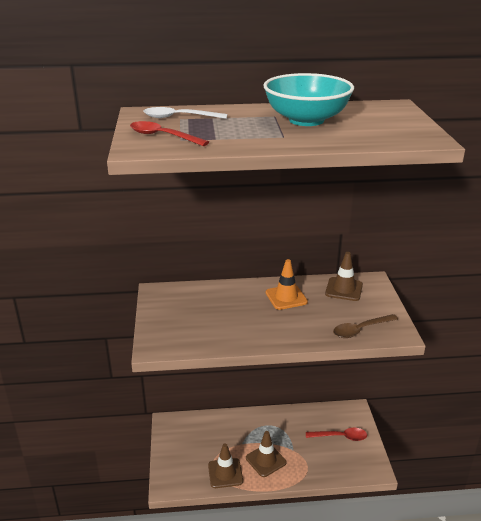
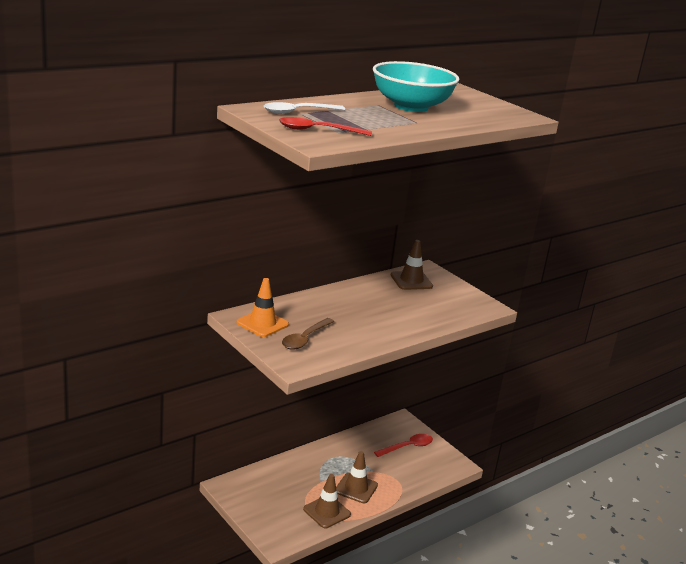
camera: 35 degrees left, 5 degrees down
(286, 297) = (368, 297): orange traffic cone -> orange traffic cone (262, 324)
(360, 330) = (458, 311): brown spoon -> brown spoon (305, 339)

